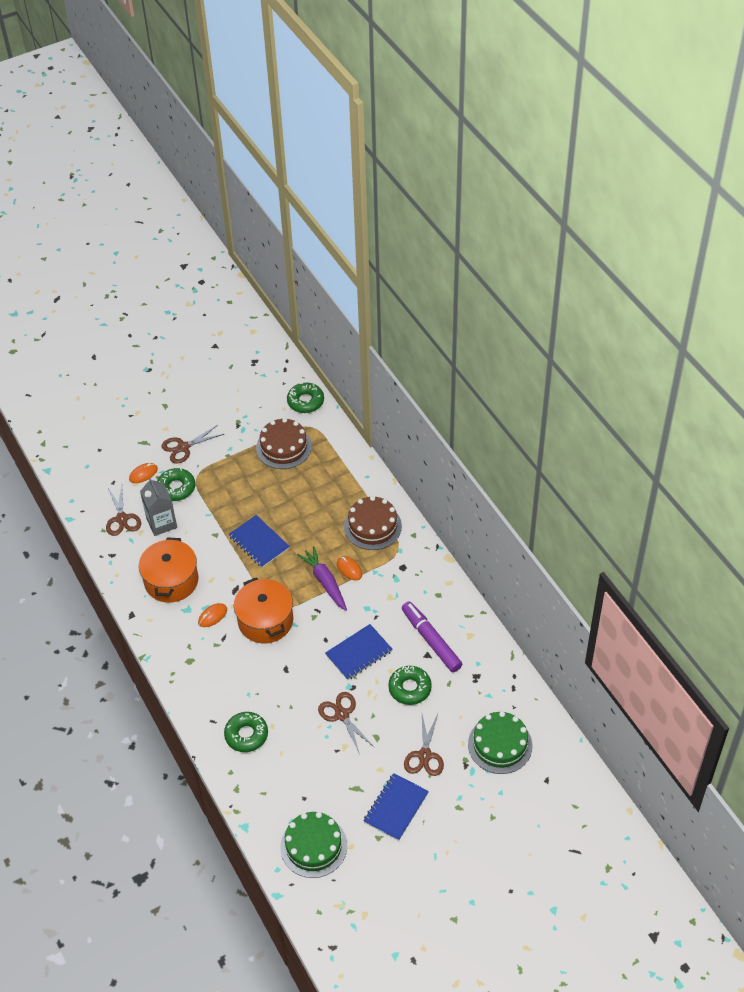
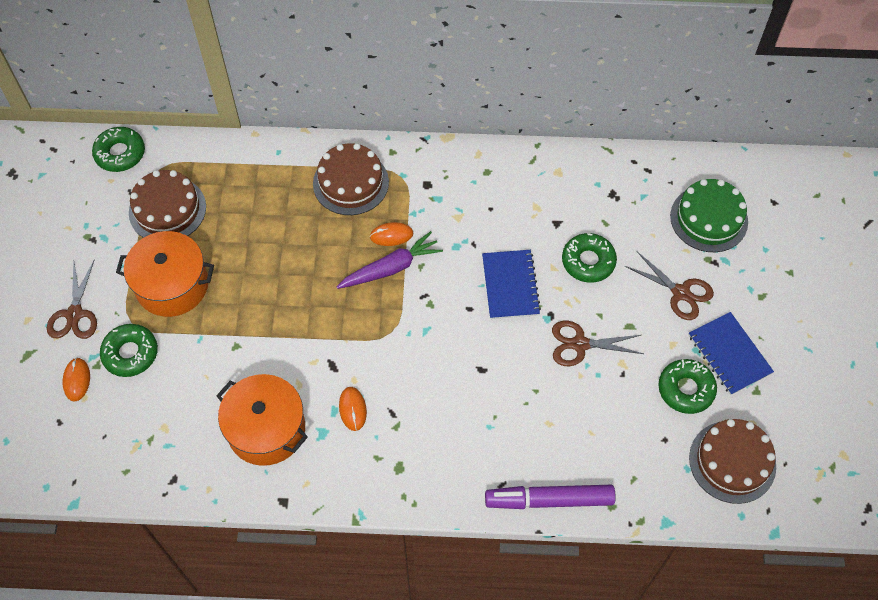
camera: 60 degrees left, 10 degrees up
(122, 518) = (126, 440): brown scissors -> none
(161, 523) = (170, 397): grey carton -> none
(246, 735) = (544, 457): green donut -> green donut (686, 389)
(259, 542) = (284, 305): blue notebook -> none
(265, 620) = (400, 356): orange pot -> orange pot (172, 285)
(313, 846) = (732, 461): green cake -> brown cake
(325, 582) = (391, 268): purple carrot -> purple carrot turned 150 degrees clockwise
(431, 640) = (540, 209): purple marker -> purple marker (549, 500)

